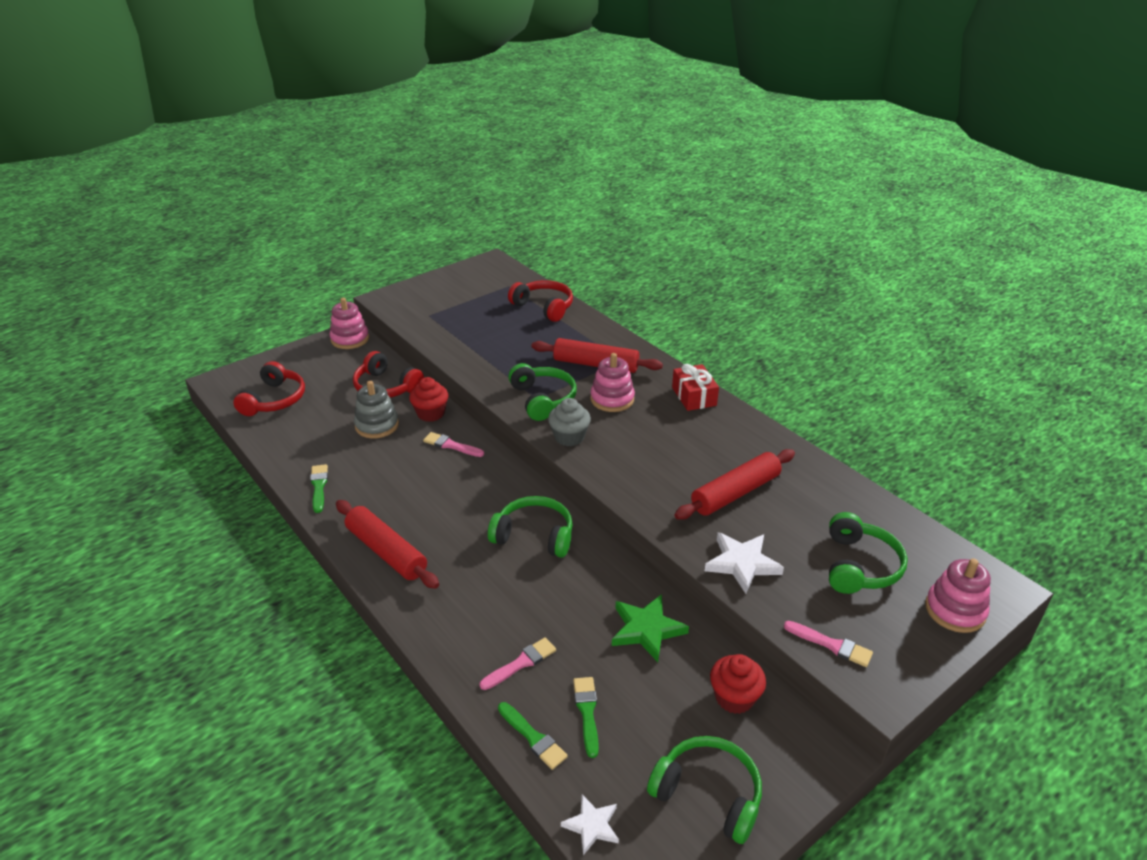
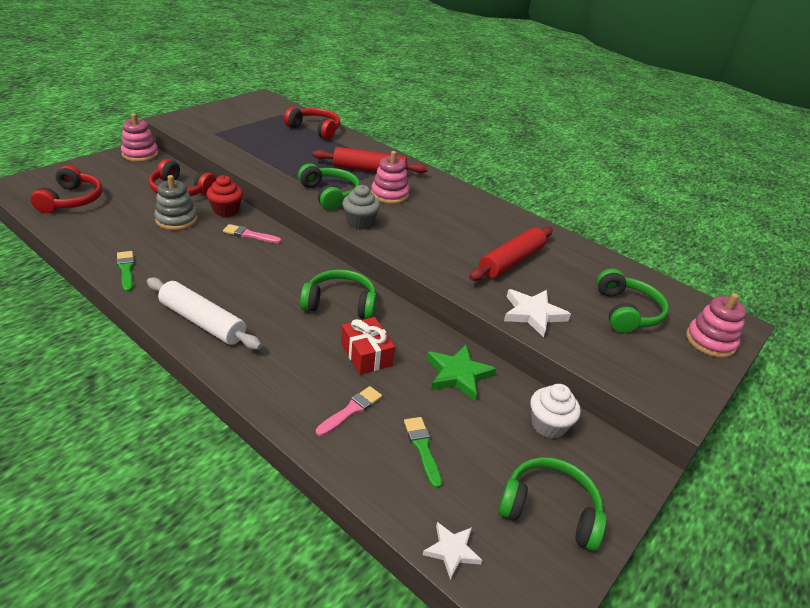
camera: 15 degrees left, 0 degrees up
(386, 552) = (202, 322): red rolling pin -> white rolling pin
(532, 737) = (377, 475): green brush -> none
(694, 396) = (456, 193): red gift -> red gift (366, 355)
(734, 697) = (548, 425): red cupcake -> white cupcake
(831, 645) = (625, 373): pink brush -> none

